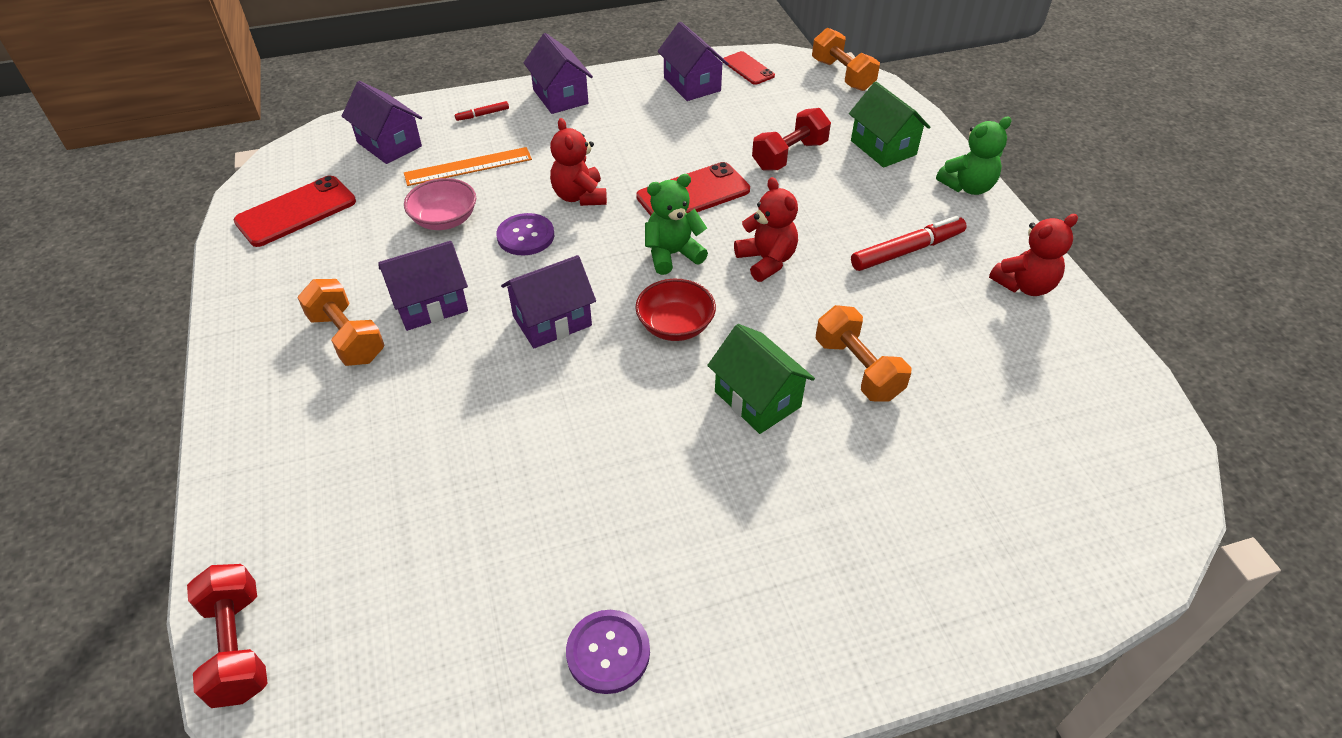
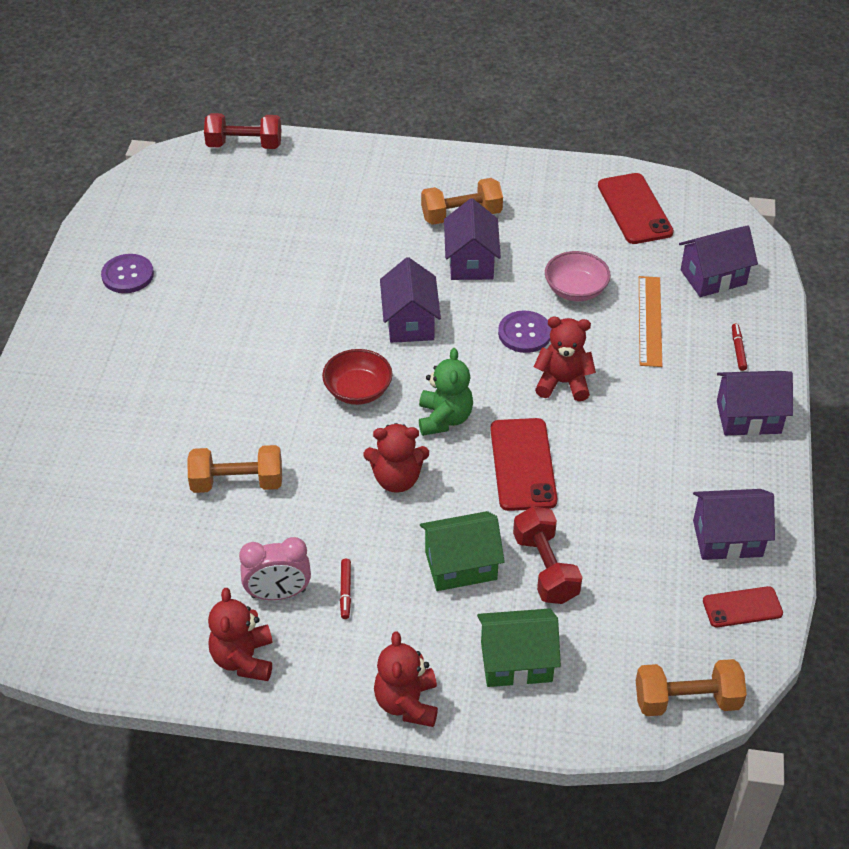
camera: 115 degrees right, 0 degrees up
(757, 399) = (252, 410): green house -> green house (461, 565)
(907, 251) = (345, 591): red marker -> red marker, size x0.49
(947, 289) = (278, 594): none -> pink clock
(967, 187) = (407, 703): green teddy bear -> red teddy bear

